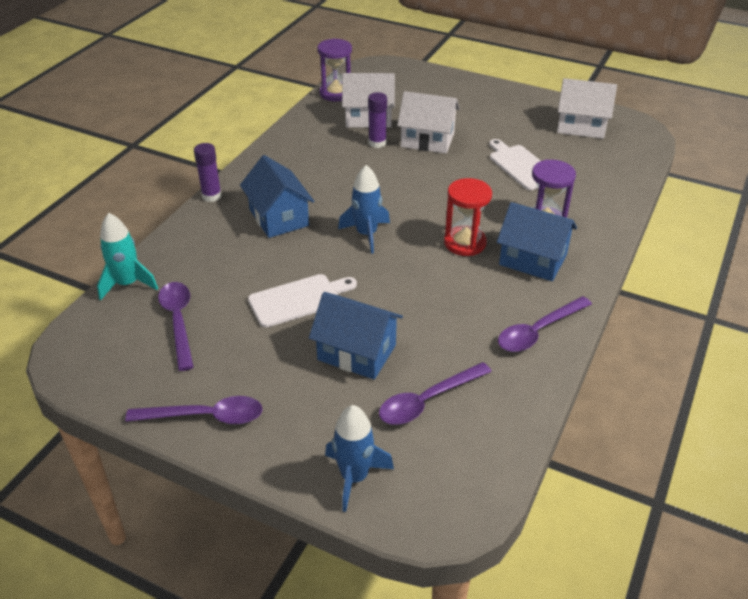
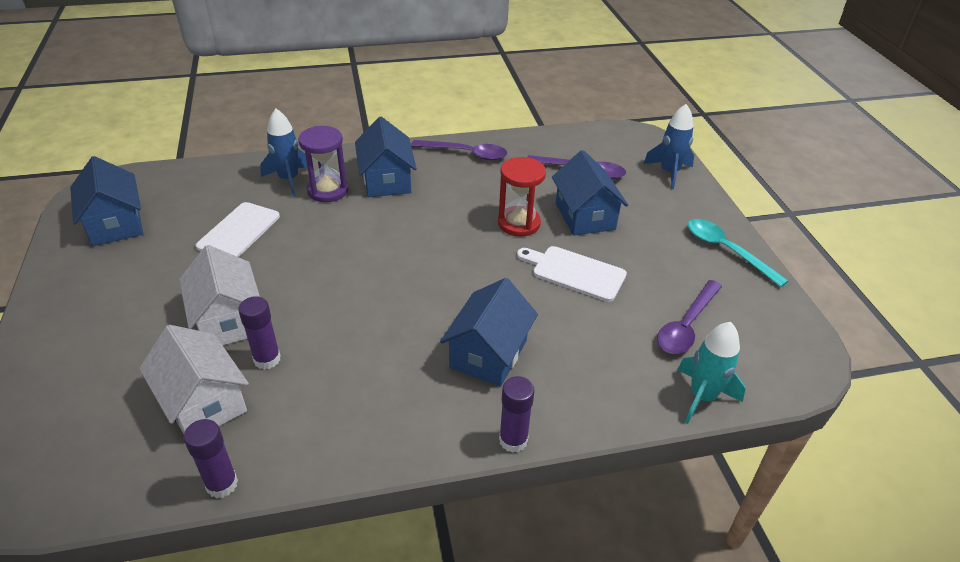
camera: 130 degrees left, 0 degrees up
(205, 416) = (726, 251): purple spoon -> turquoise spoon
(309, 110) = (222, 484): none -> purple glue stick
(336, 93) = (143, 485): purple hourglass -> none
(366, 234) = (448, 279): blue rocket -> blue rocket (289, 179)
(465, 243) = (400, 219): red hourglass -> red hourglass (519, 223)
(581, 126) = (115, 224): white house -> blue house

